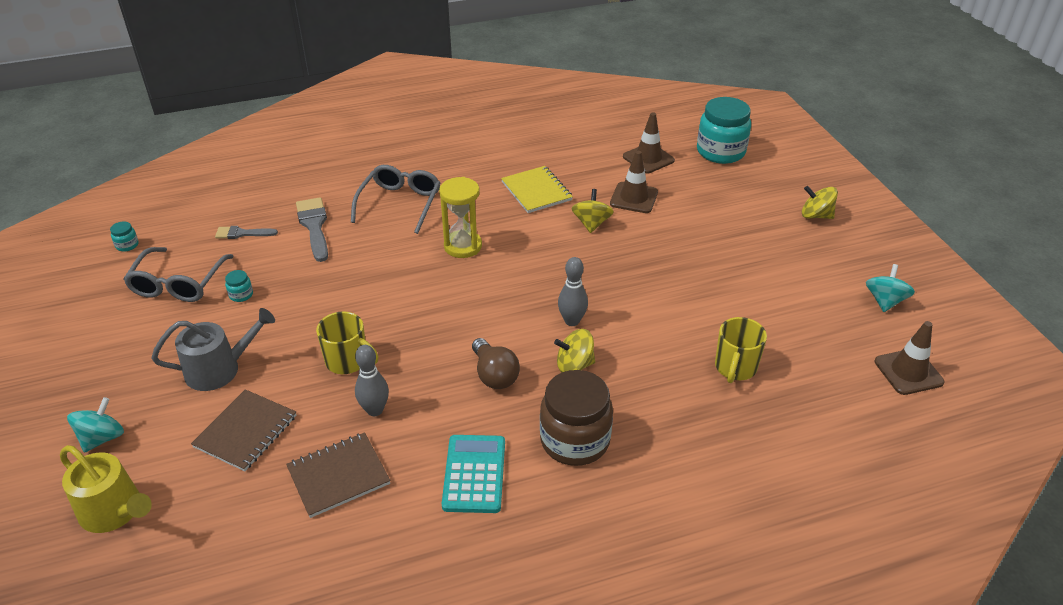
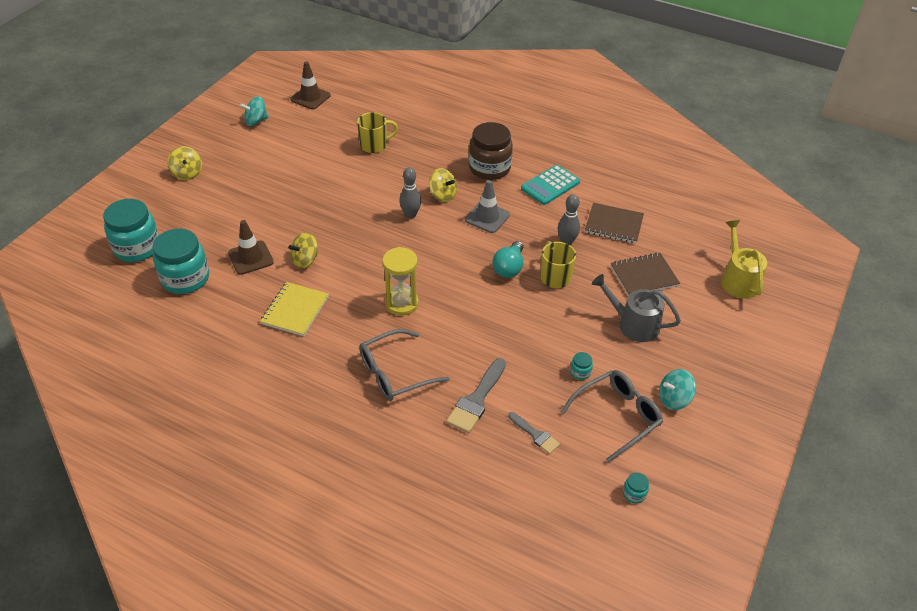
camera: 135 degrees left, 5 degrees up
(102, 438) = (728, 326): turquoise spinning top -> turquoise spinning top (674, 399)
(405, 338) = (509, 268): none -> turquoise light bulb
(494, 375) = (487, 217): brown light bulb -> grey traffic cone
(648, 158) = (185, 279): brown traffic cone -> turquoise jar

